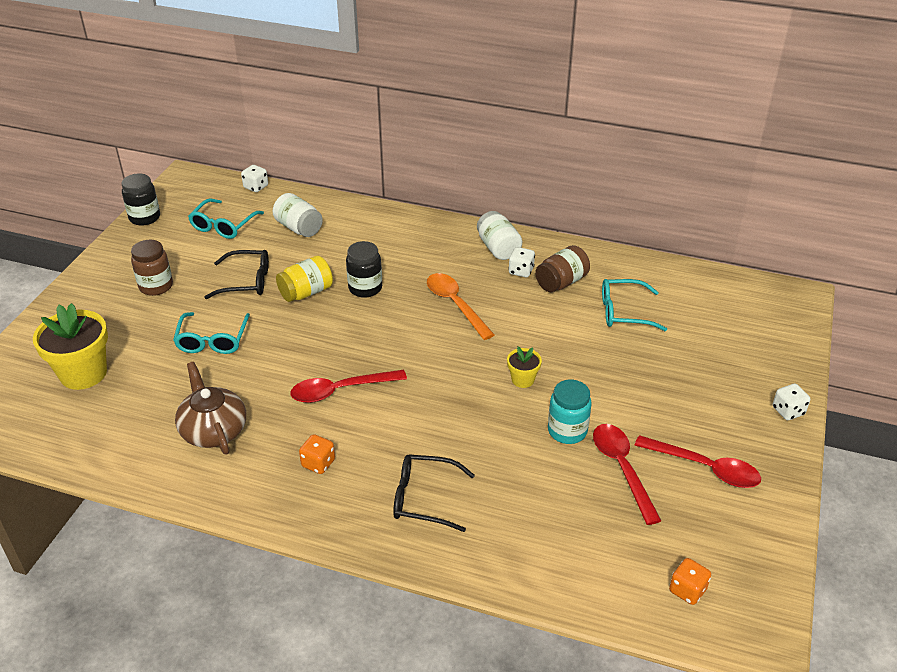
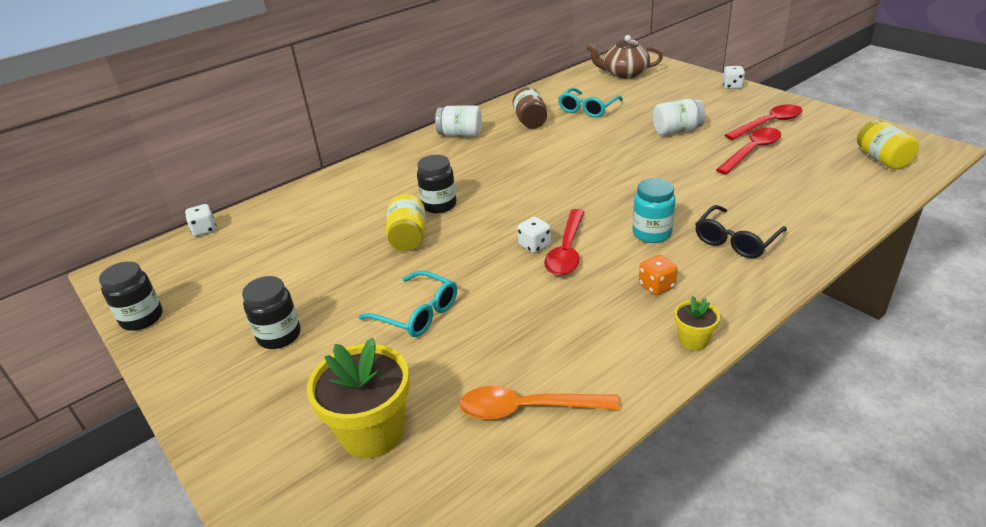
camera: 55 degrees left, 5 degrees down
(156, 286) = (279, 336): brown jar -> black jar
(213, 430) = (560, 343): brown teapot -> brown teapot (624, 73)
(223, 225) = (238, 264): turquoise glasses -> none
(246, 281) = (348, 270): black glasses -> none
(299, 228) = (306, 220): white jar -> white jar (676, 131)
(455, 304) = (509, 169): orange spoon -> orange spoon (527, 409)
(521, 271) = (499, 133): white dice -> white dice (534, 246)
(522, 380) = (627, 163): yellow flower pot -> yellow flower pot (693, 340)
(567, 431) = (698, 161): turquoise jar -> turquoise jar (651, 233)
(622, 469) = (751, 151): red spoon -> red spoon turned 120 degrees clockwise
(687, 590) = (882, 159): orange dice -> yellow jar

